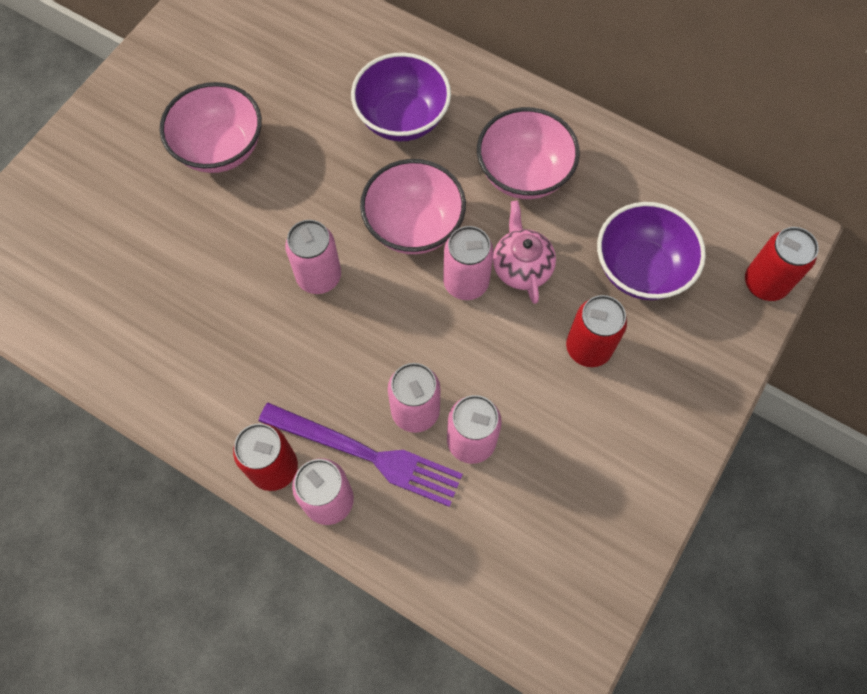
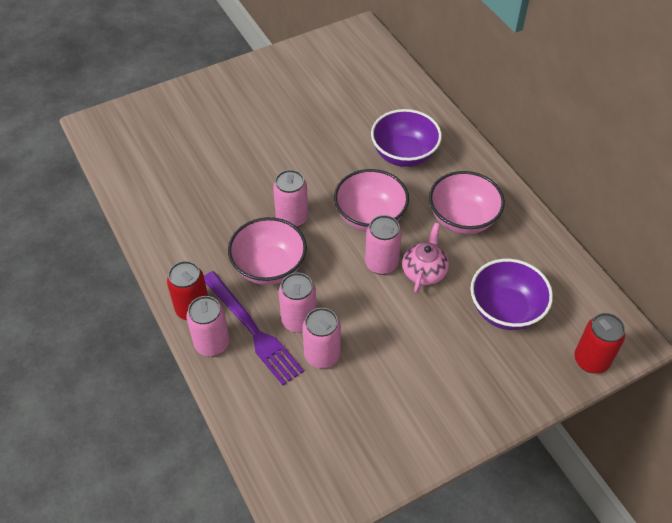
camera: 30 degrees right, 15 degrees down
(220, 149) = (281, 124): pink bowl -> pink bowl (269, 267)
(588, 348) = (437, 339): red can -> none

